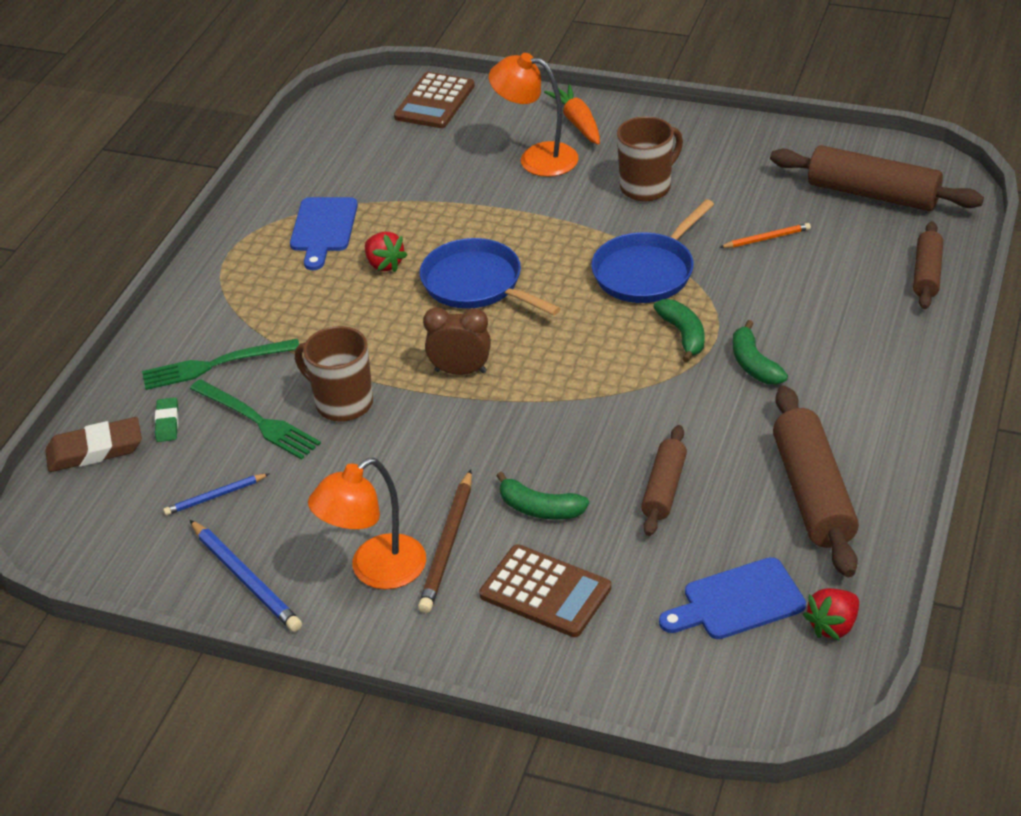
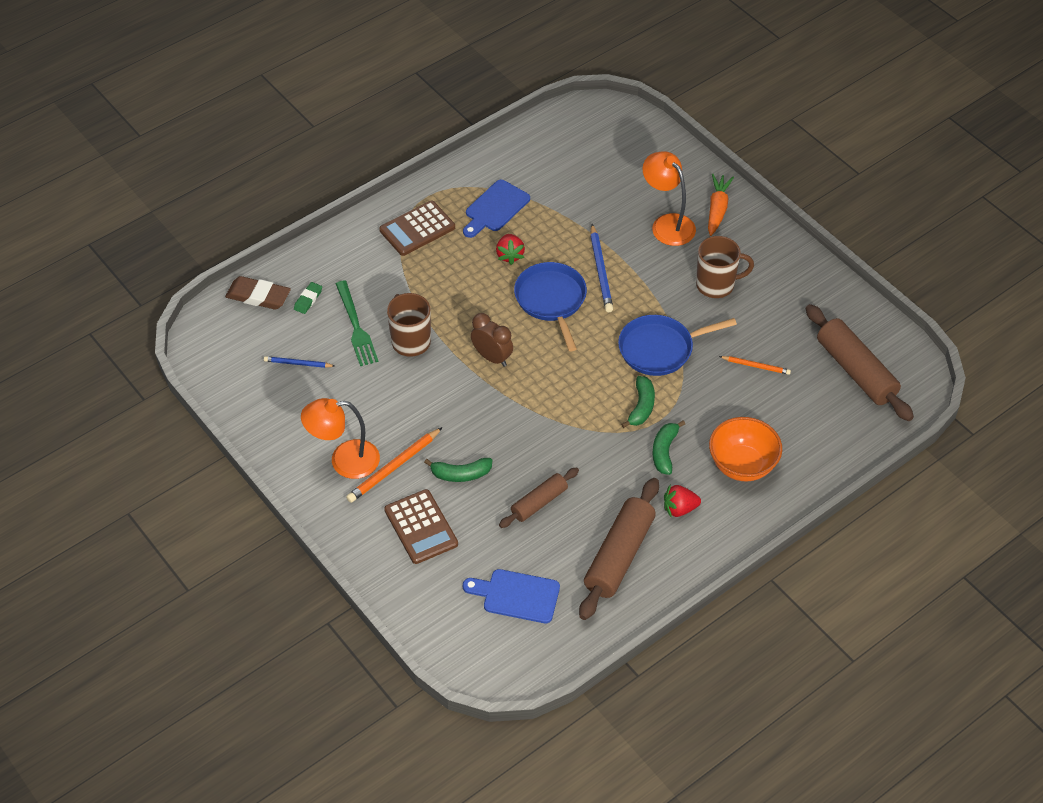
camera: 30 degrees right, 10 degrees up
(215, 365) = (362, 274): green fork -> none
(245, 579) = (275, 425): blue pencil -> blue pencil (600, 271)
(434, 102) = (641, 143): brown calculator -> brown calculator (417, 229)
(447, 545) = (394, 467): brown pencil -> orange pencil
(540, 508) = (461, 474): green banana -> green banana turned 60 degrees counterclockwise
(833, 626) = (554, 641): red strawberry -> red strawberry (679, 509)
(851, 335) = (742, 465): none -> orange bowl
(927, 274) = (832, 449): brown rolling pin -> none

